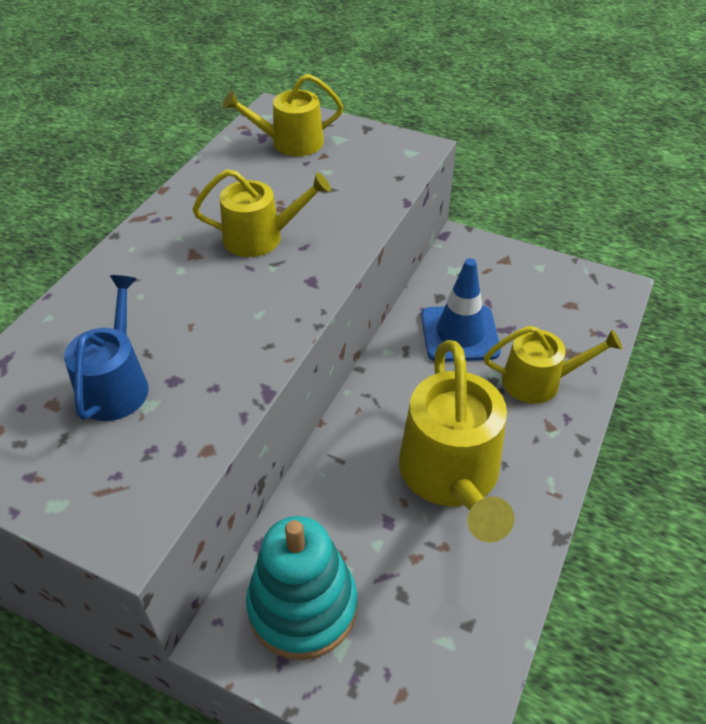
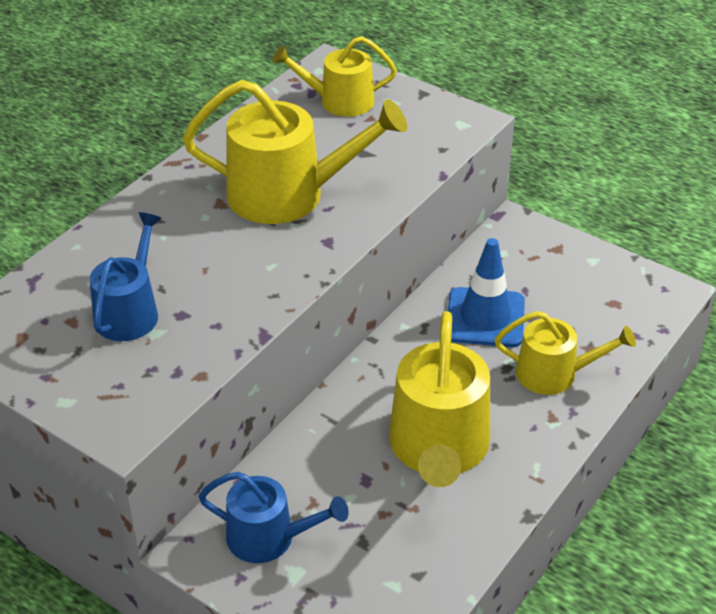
camera: 10 degrees right, 5 degrees down
(260, 237) = (287, 194): yellow watering can -> yellow watering can, size x1.64
(302, 606) = (268, 538): turquoise stacking toy -> blue watering can

